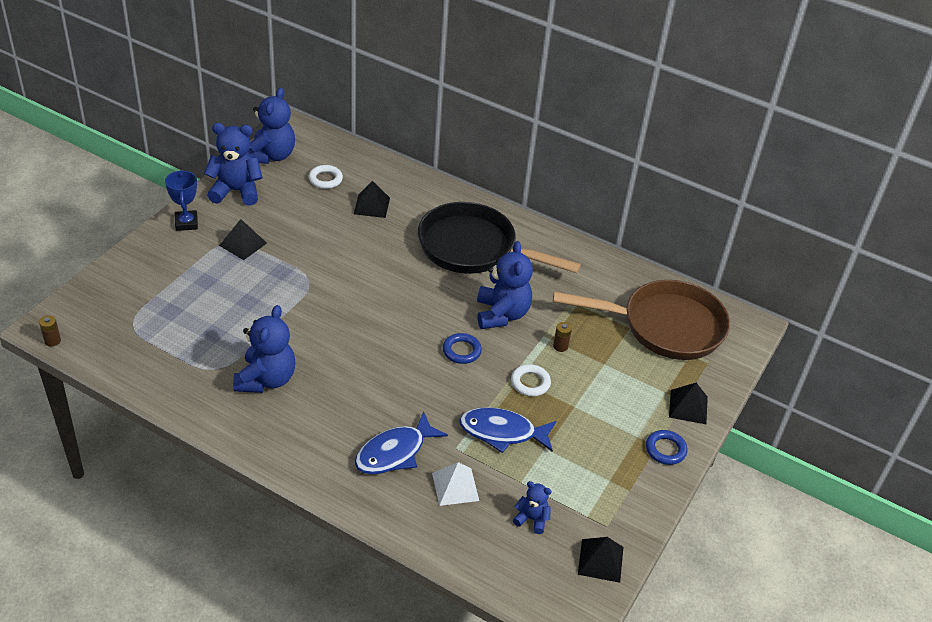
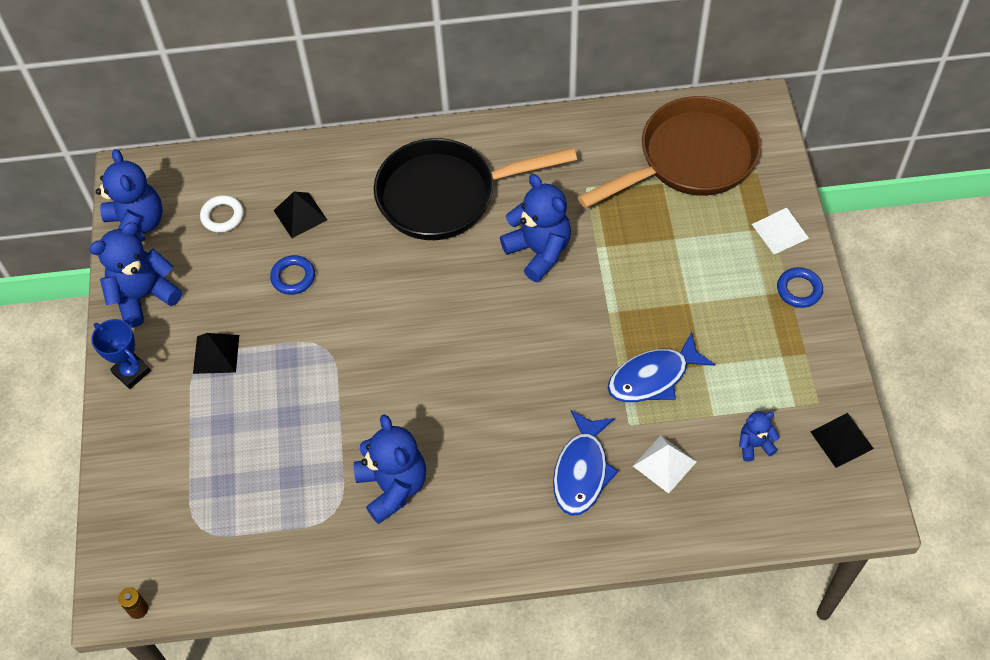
camera: 30 degrees left, 15 degrees up
(461, 351) = (540, 319): blue ring -> blue ring (293, 277)
(530, 383) = (630, 307): white ring -> none
(560, 346) = (621, 248): brown battery -> none
(688, 407) = (780, 231): black pyramid -> white pyramid

